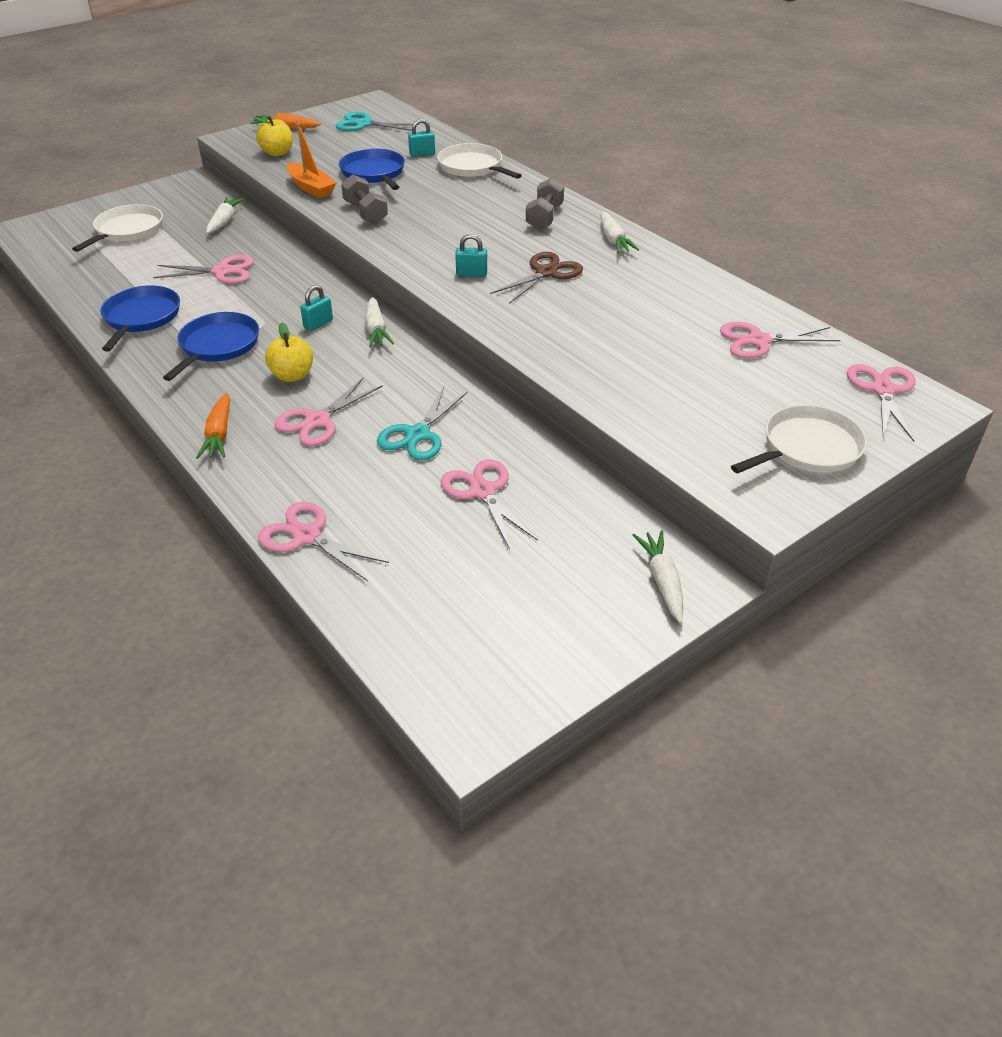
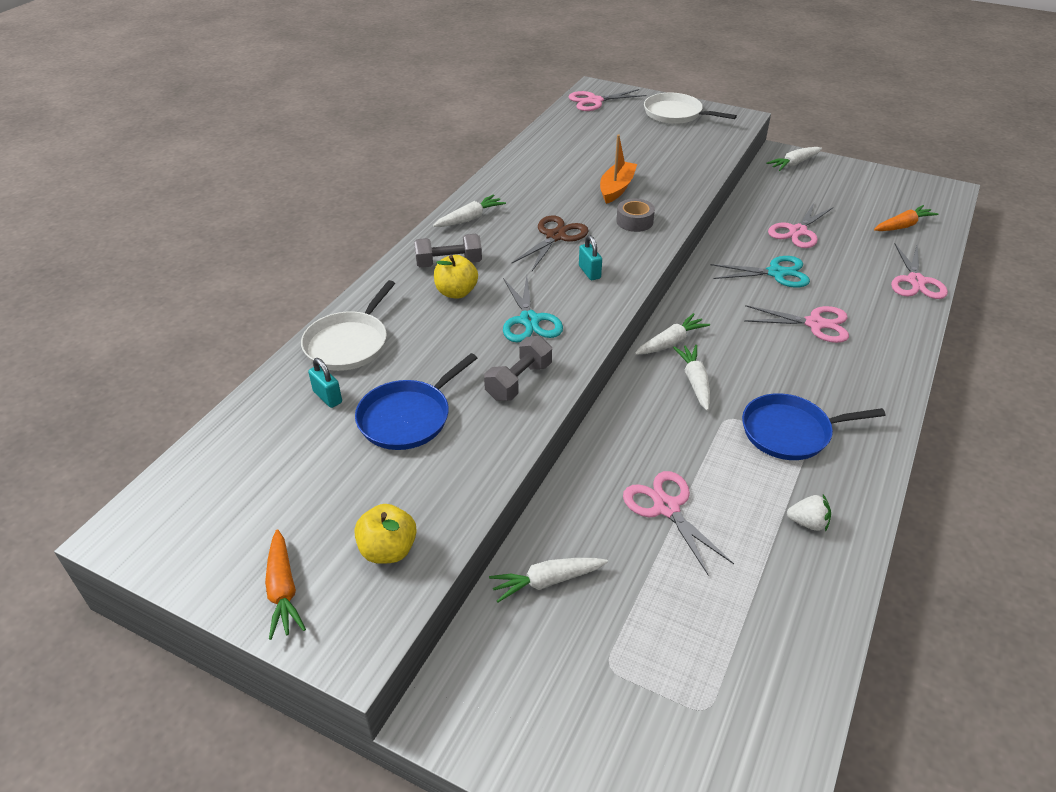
camera: 115 degrees left, 0 degrees up
(127, 231) = (648, 688): white pan -> none
(141, 318) = (808, 523): blue pan -> white strawberry
(219, 434) = (887, 367): orange carrot -> orange carrot (903, 226)
(292, 375) = (780, 362): yellow apple -> yellow apple (456, 292)
(311, 188) = (484, 456): orange boat -> orange boat (616, 188)
(318, 324) = (695, 382): turquoise padlock -> white carrot
(364, 124) = (235, 499): turquoise scissors -> turquoise scissors (529, 320)
(538, 322) = (634, 221): none -> grey tape
(546, 273) = (555, 236): brown scissors -> brown scissors turned 105 degrees clockwise
(759, 341) = (576, 140): pink scissors -> none

